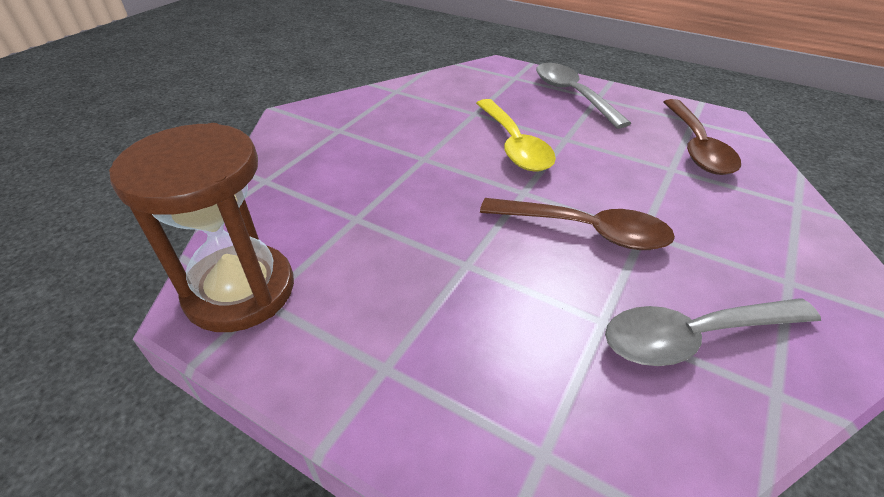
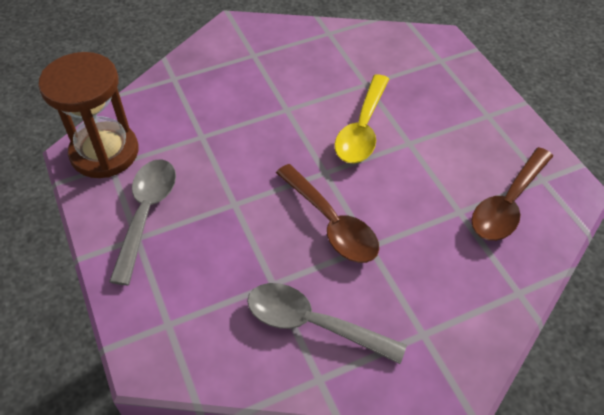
camera: 35 degrees right, 10 degrees up
(572, 95) = (468, 102): grey spoon -> grey spoon (147, 213)

